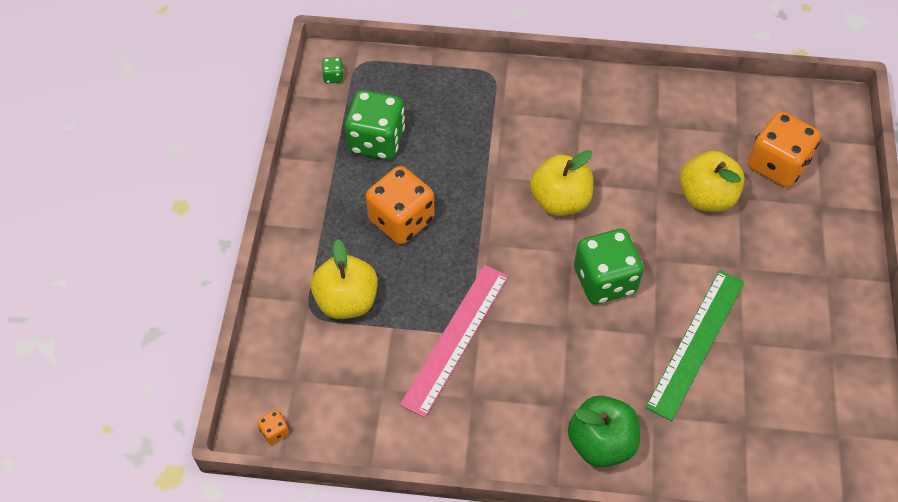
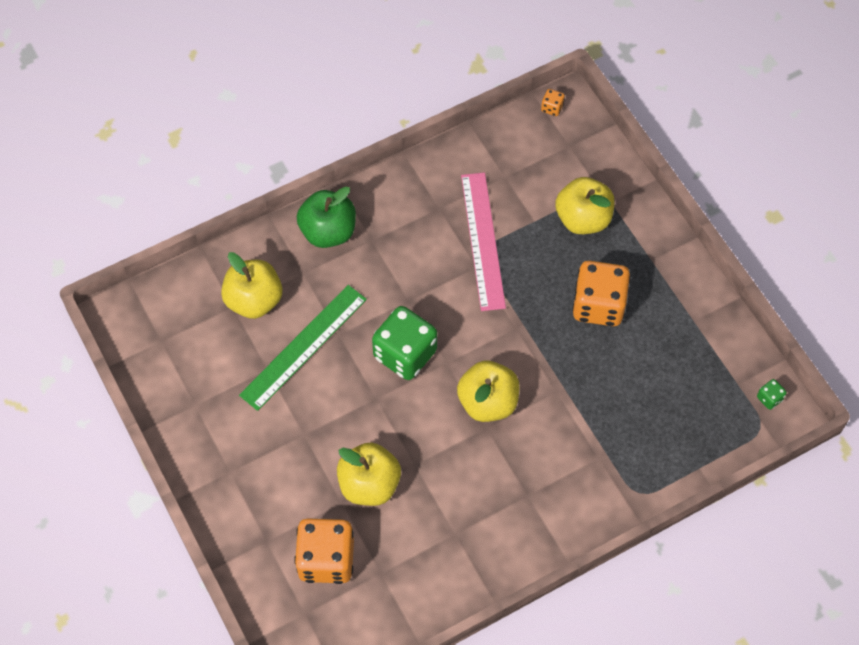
camera: 145 degrees right, 5 degrees up
(376, 141) = (678, 361): green dice -> none
(696, 343) = (303, 346): green ruler -> green ruler turned 45 degrees clockwise
(720, 417) = (254, 300): none -> yellow apple

